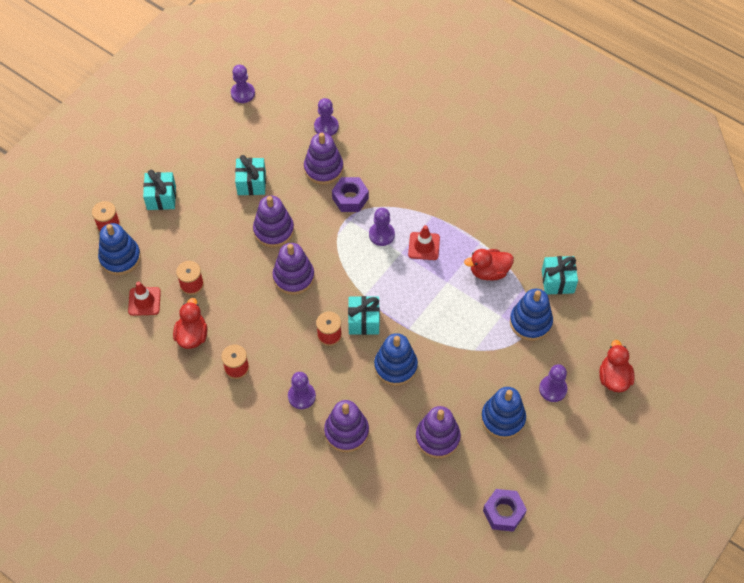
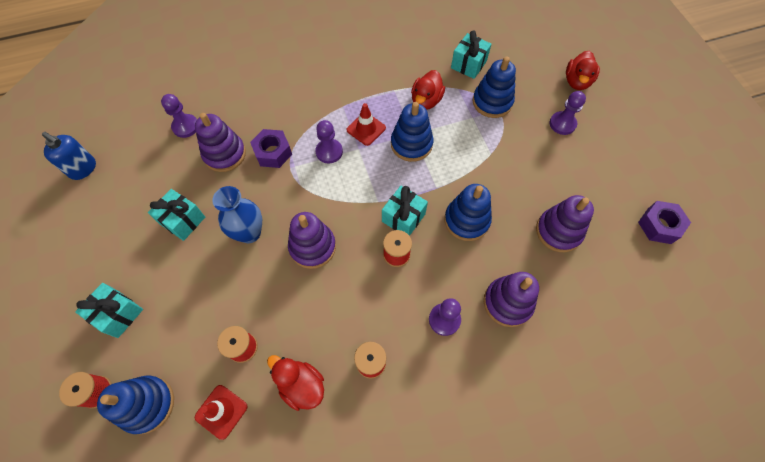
camera: 55 degrees left, 5 degrees up
(243, 93) = (83, 169): purple pawn -> blue soap dispenser
(273, 230) = (249, 233): purple stacking toy -> blue vase
(503, 418) = (569, 173): blue stacking toy -> blue stacking toy (411, 144)
(613, 378) = (577, 81): red duck -> red duck turned 105 degrees counterclockwise

